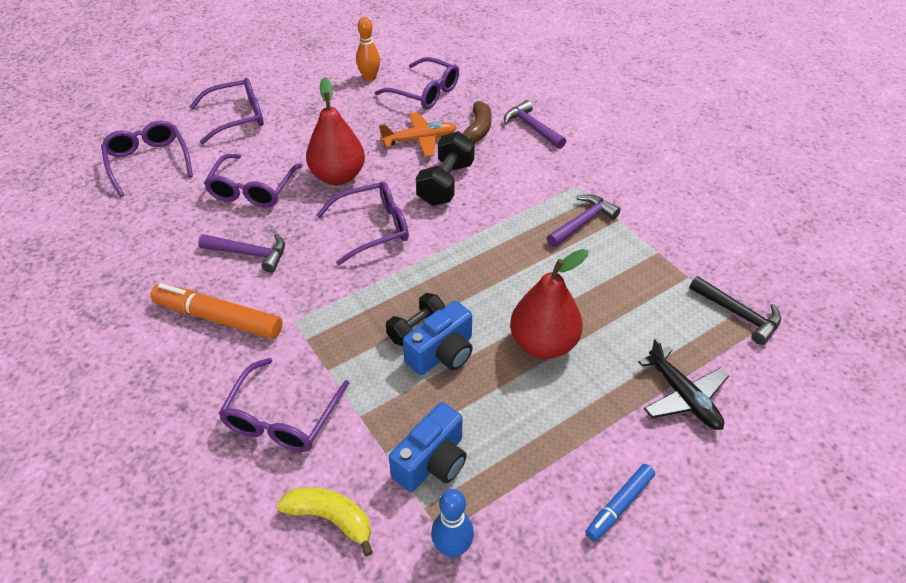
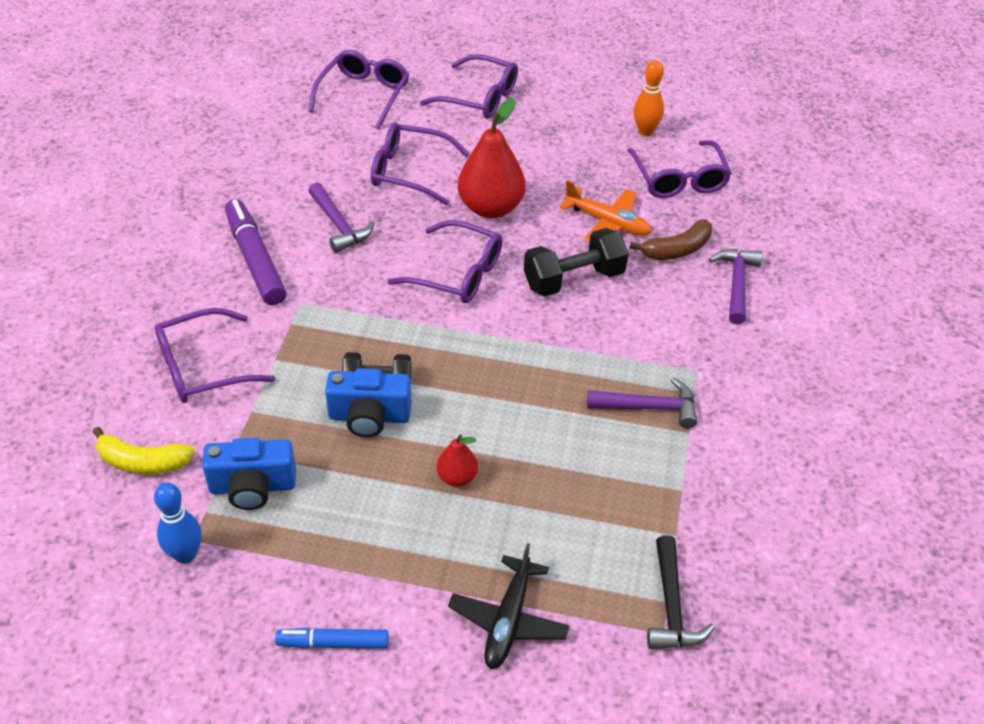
camera: 45 degrees right, 0 degrees up
(219, 318) = (255, 260): orange marker -> purple marker
(253, 189) = (410, 172): purple glasses -> purple glasses turned 45 degrees clockwise
(331, 518) = (143, 462): yellow banana -> yellow banana turned 120 degrees clockwise
(543, 344) = (457, 477): red pear -> red pear, size x0.50

